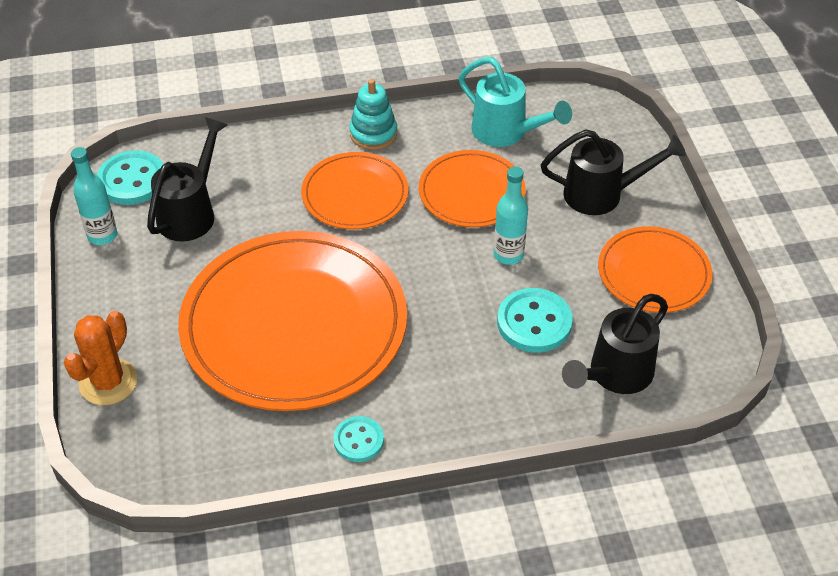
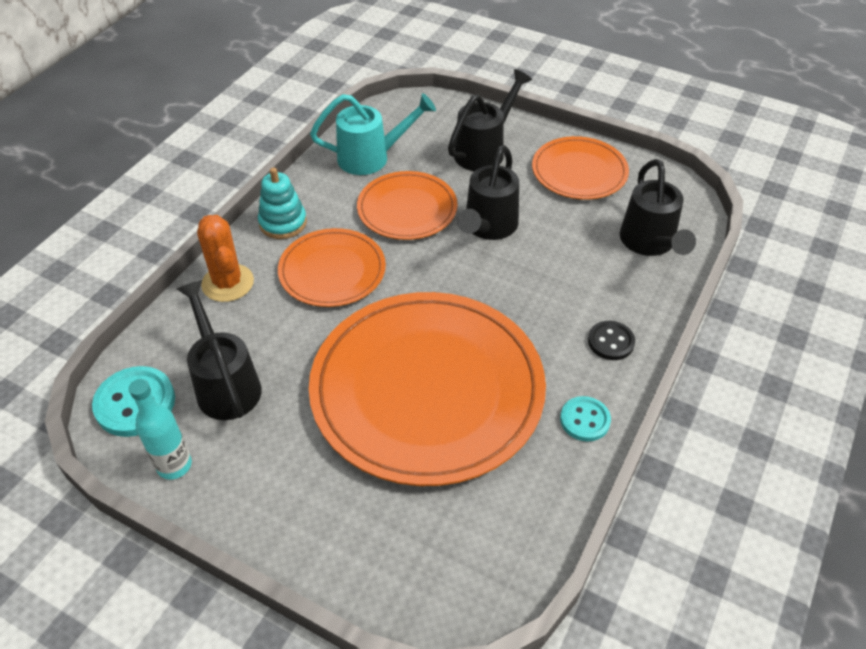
camera: 50 degrees left, 0 degrees up
(108, 382) = (356, 564): orange cactus -> orange cactus (228, 283)
(462, 411) = (611, 342): none -> black button
(508, 255) = (488, 227): turquoise bottle -> black watering can
(534, 322) = (564, 253): turquoise button -> none

